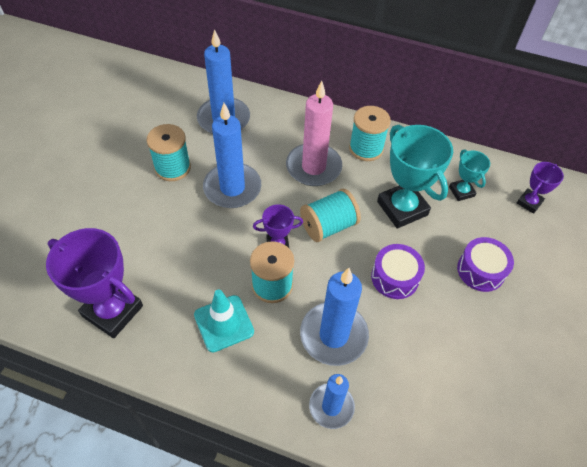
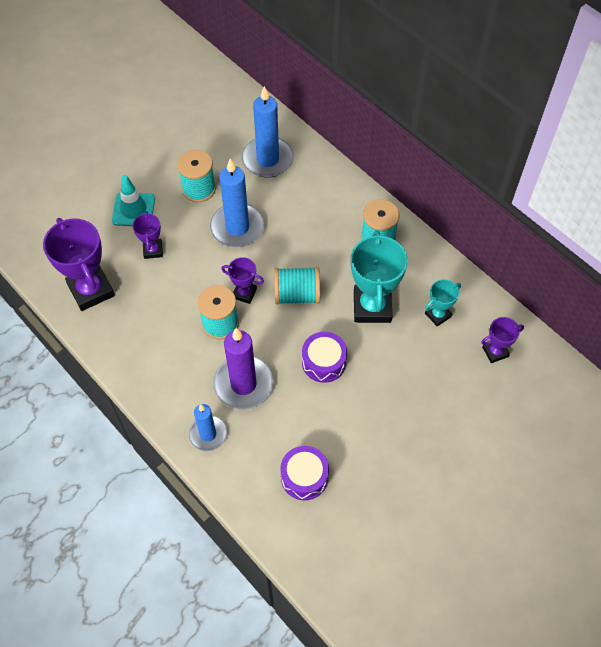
camera: 30 degrees right, 5 degrees up
(159, 242) = (153, 250): none -> purple trophy
(224, 323) = (166, 336): turquoise traffic cone -> turquoise traffic cone (133, 210)
(313, 167) = (318, 237): pink candle -> none
(333, 335) = (243, 384): blue candle -> purple candle
(461, 191) = (438, 315): turquoise trophy -> turquoise trophy turned 45 degrees clockwise
(480, 270) = (402, 390): purple drum -> purple drum (304, 477)

